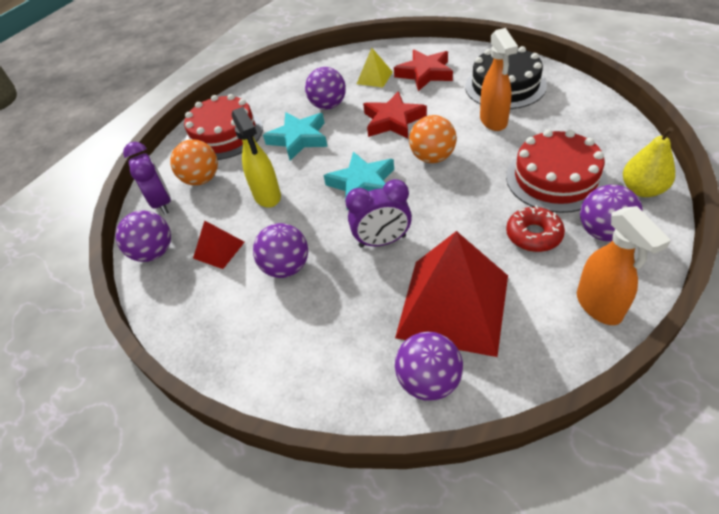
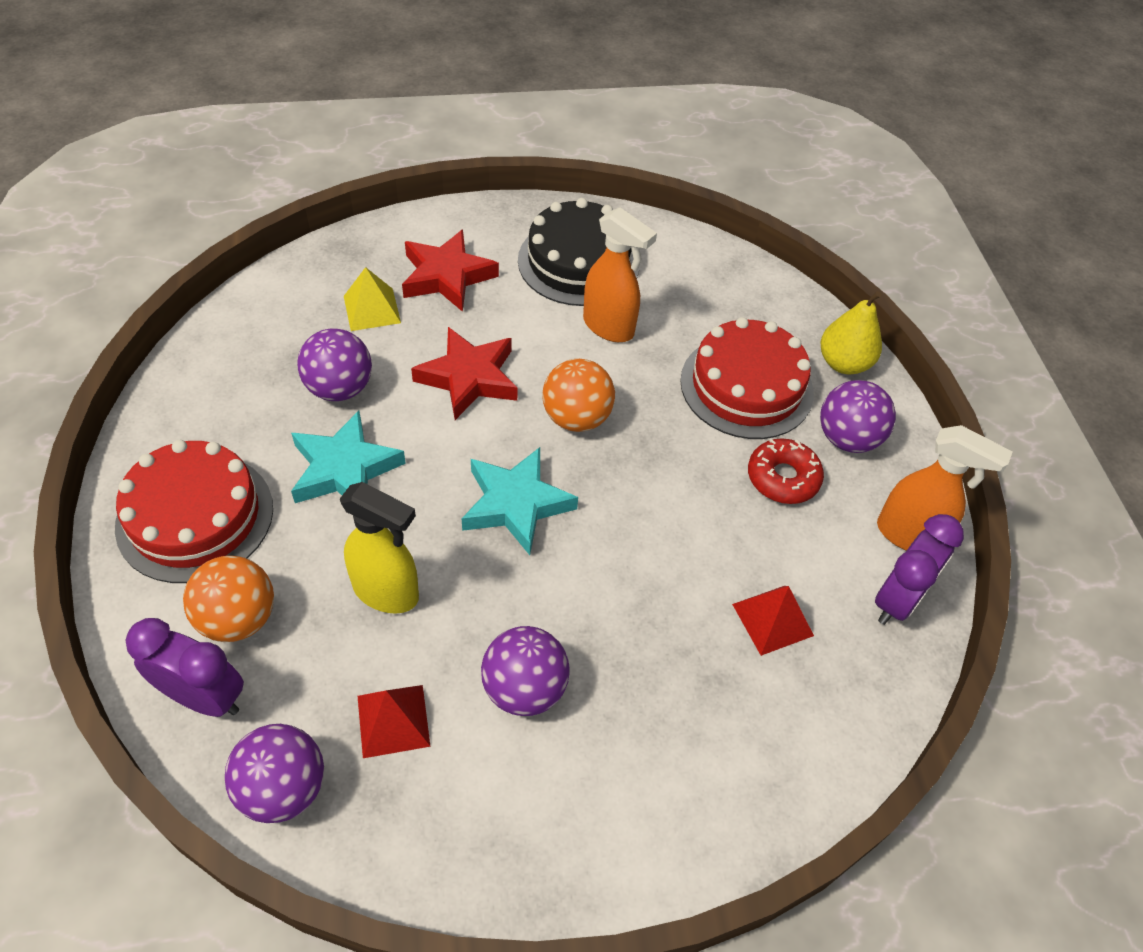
camera: 50 degrees left, 5 degrees up
(382, 241) = (618, 578): purple clock -> purple clock (897, 600)
(429, 381) = (823, 730): purple ball -> none
(453, 305) = (772, 619): red pyramid -> red pyramid, size x0.45

